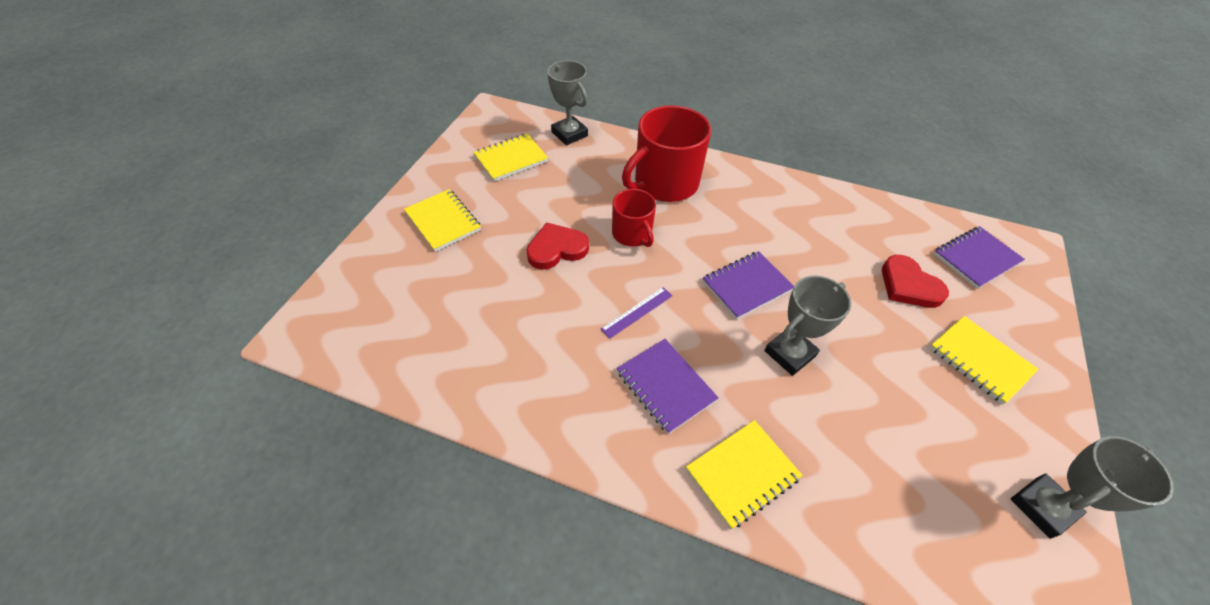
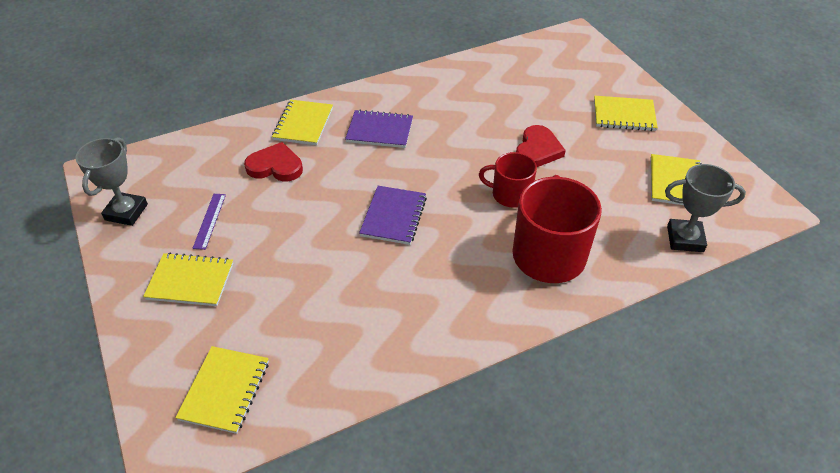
camera: 135 degrees right, 5 degrees down
(637, 312) = (440, 152): purple ruler -> purple ruler (210, 221)
(789, 353) = (326, 194): grey trophy -> none
(908, 285) = (274, 309): red heart -> red heart (275, 166)
(976, 258) = (225, 390): purple notebook -> yellow notebook

